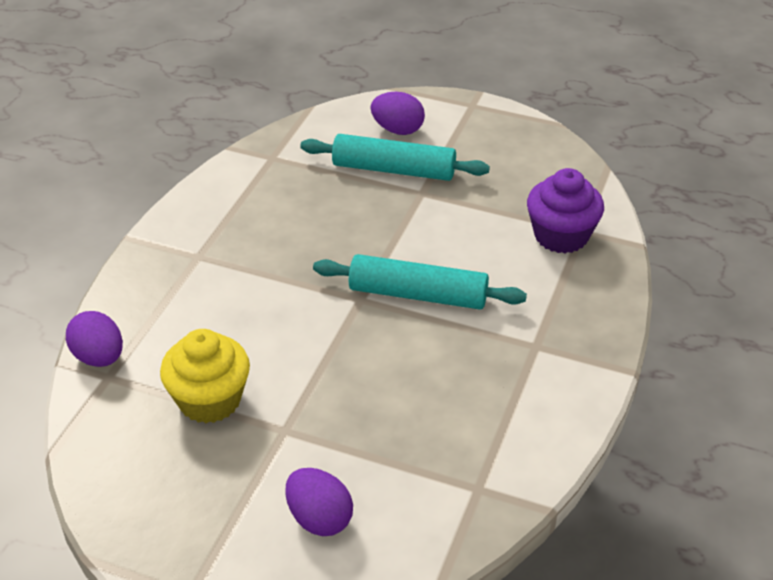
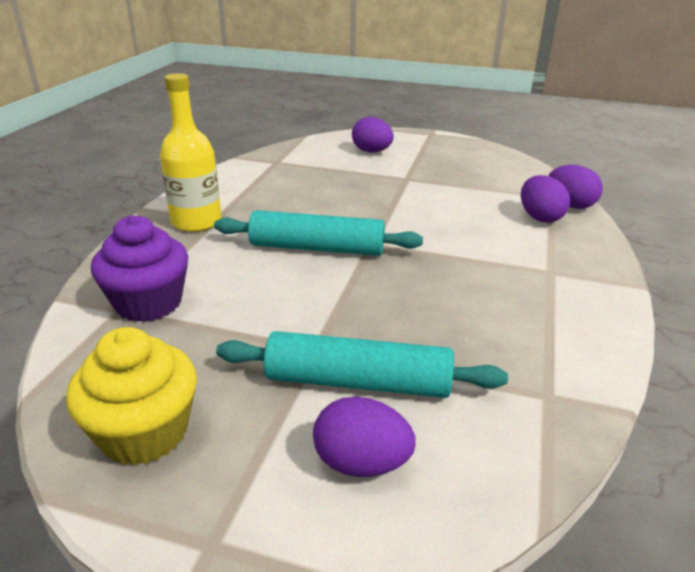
camera: 175 degrees right, 10 degrees down
(154, 334) = (540, 217): none -> purple egg
(209, 400) = (467, 188): yellow cupcake -> yellow cupcake (144, 432)
(556, 342) = (196, 222): none -> yellow bottle

